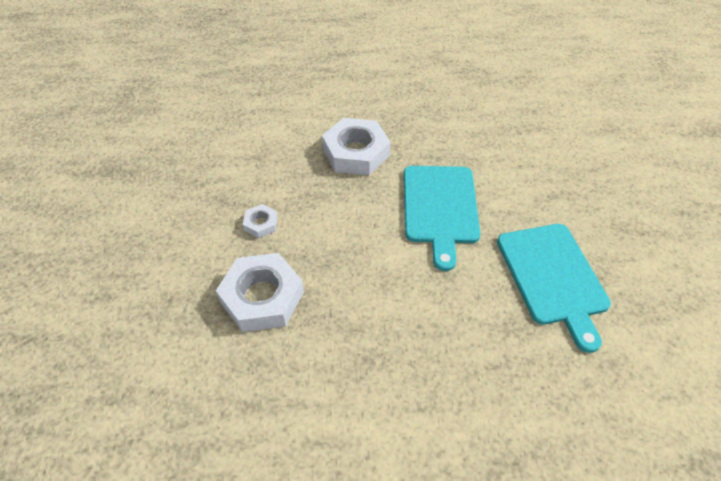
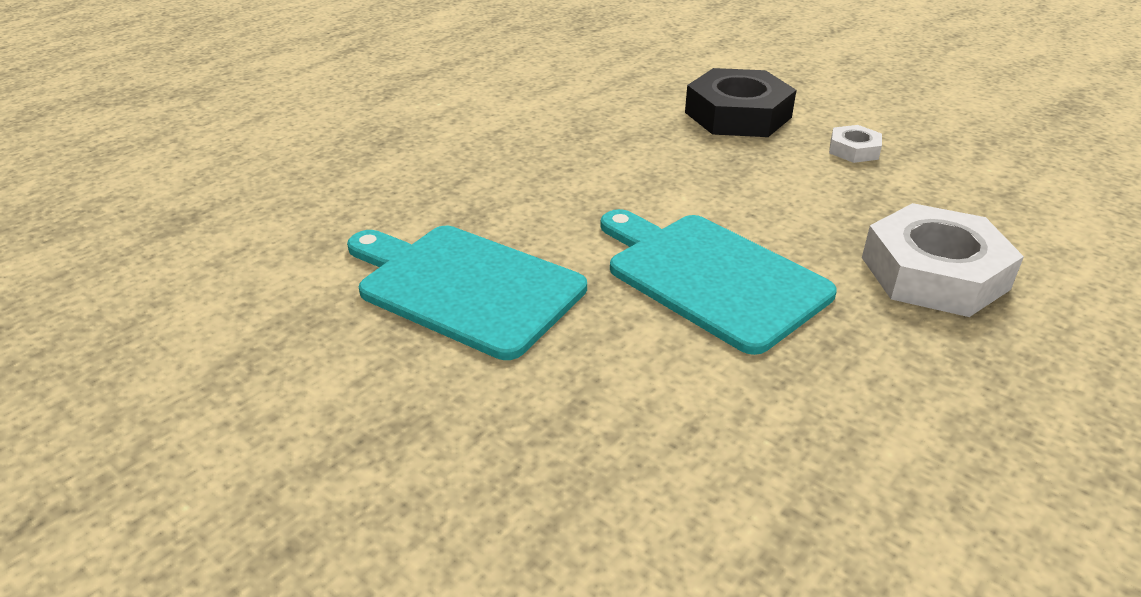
camera: 135 degrees right, 15 degrees down
(262, 297) = (737, 115): white nut -> black nut

